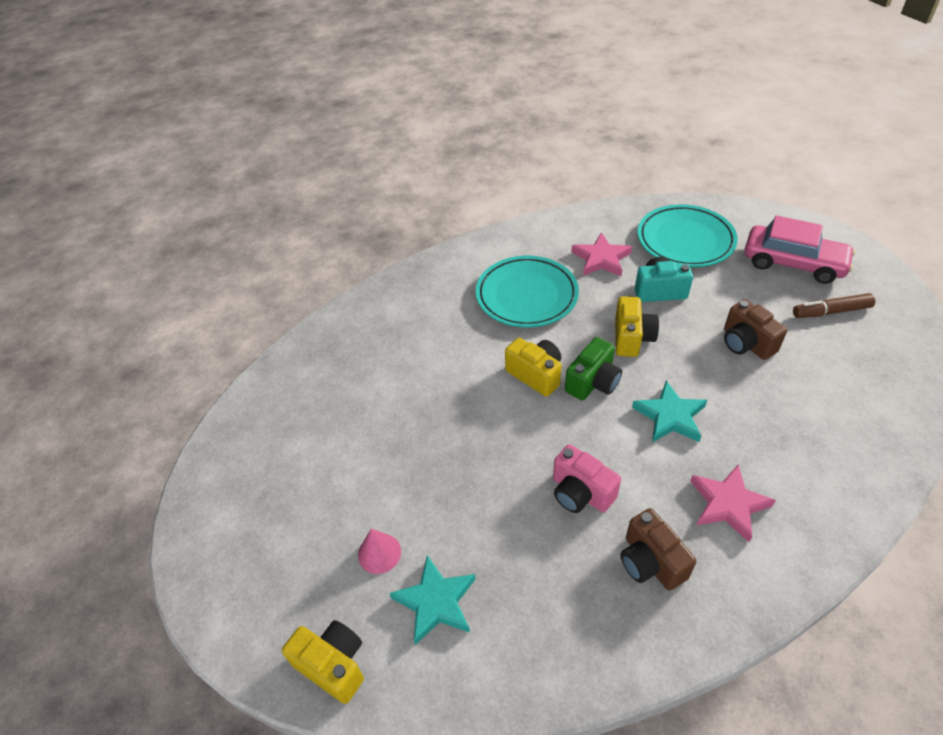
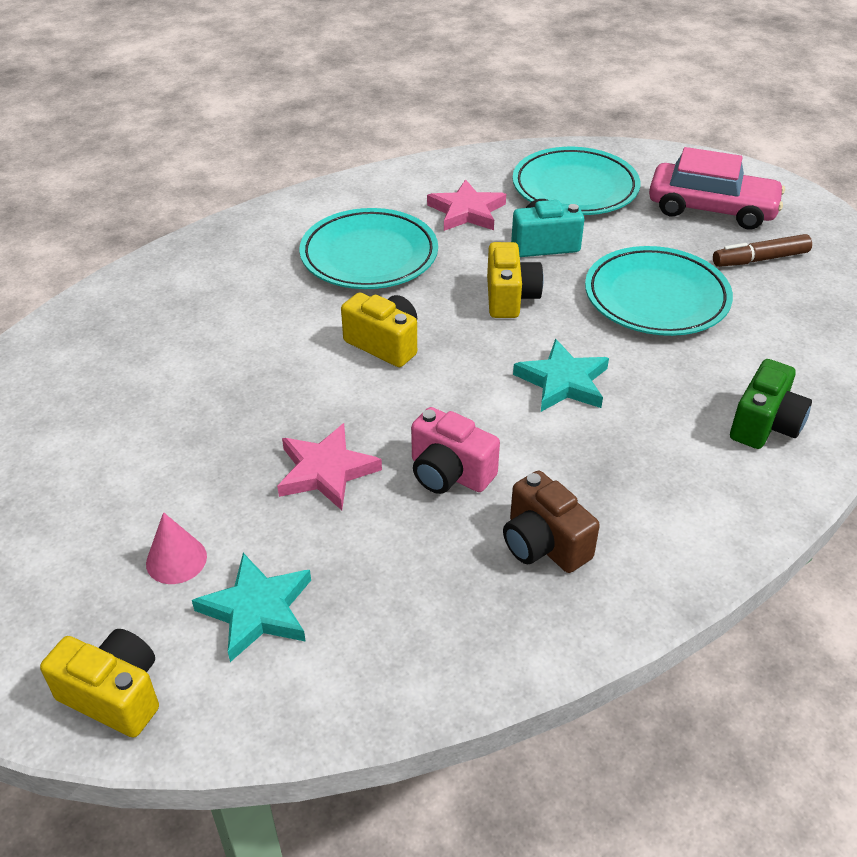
camera: 10 degrees left, 5 degrees down
(593, 382) = (461, 349): green camera -> green camera (765, 425)
(728, 504) = (640, 473): pink star -> pink star (326, 471)
(746, 343) = (656, 298): brown camera -> turquoise plate

